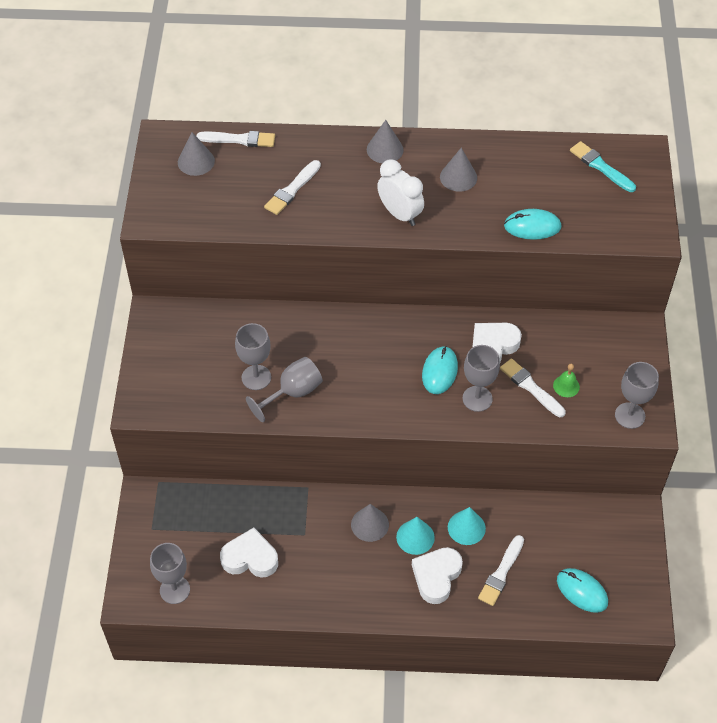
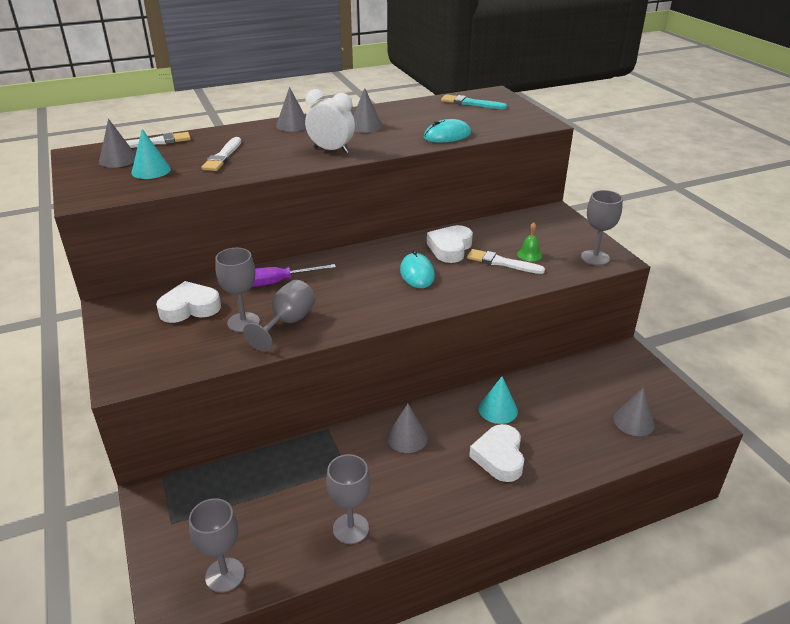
camera: 25 degrees left, 20 degrees down
(250, 558) = (299, 510): white heart -> white heart (190, 308)
(307, 335) = (278, 282): none -> purple screwdriver
(415, 537) = (457, 433): turquoise cone -> turquoise cone (151, 170)
(477, 399) = (463, 281): grey goblet -> grey goblet (350, 528)
(501, 573) = (555, 433): white brush -> none
(582, 591) = (634, 421): turquoise mouse -> grey cone

